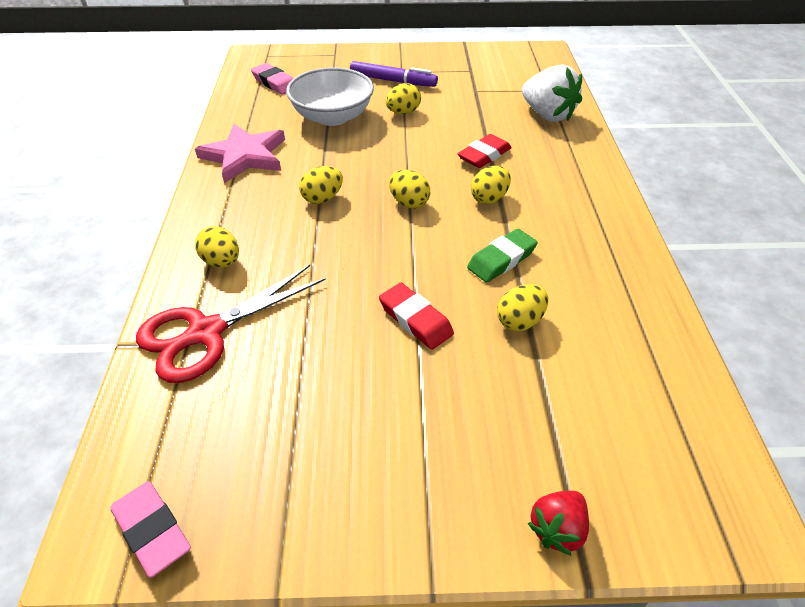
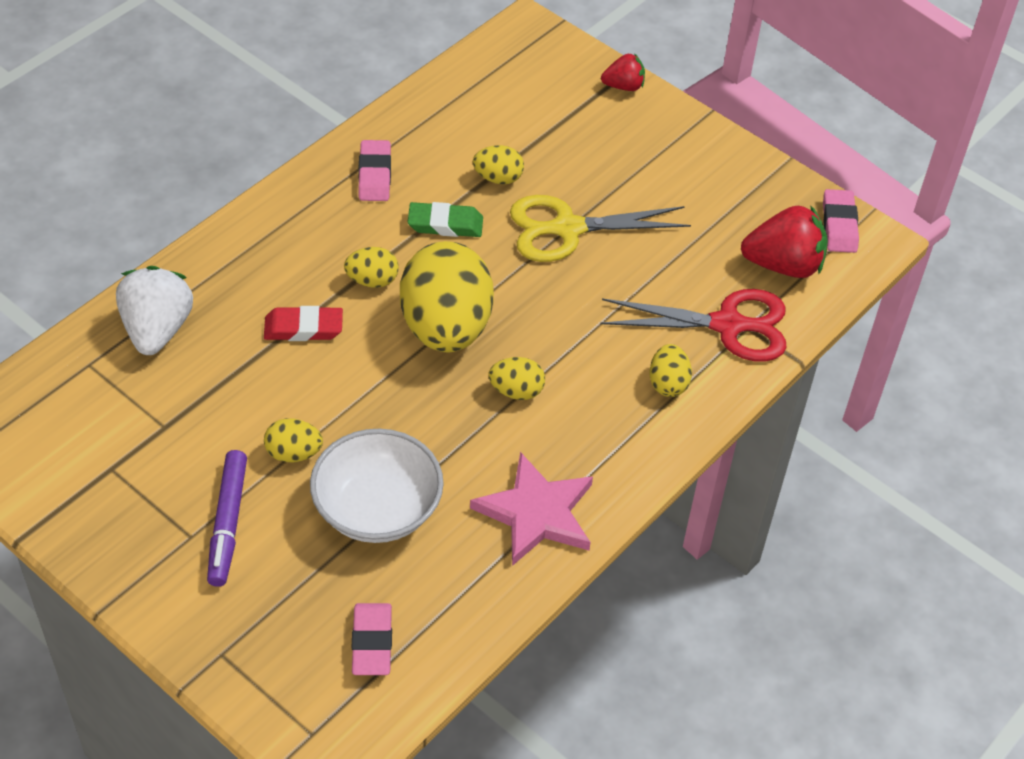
camera: 140 degrees left, 5 degrees up
(190, 428) = (783, 265): none -> red strawberry
(393, 81) = (228, 523): purple marker -> purple marker turned 150 degrees counterclockwise
(409, 202) = (446, 328): yellow egg -> yellow egg, size x2.25
(415, 320) = (567, 229): red eraser -> yellow scissors
(597, 258) = (374, 175): none -> pink eraser

